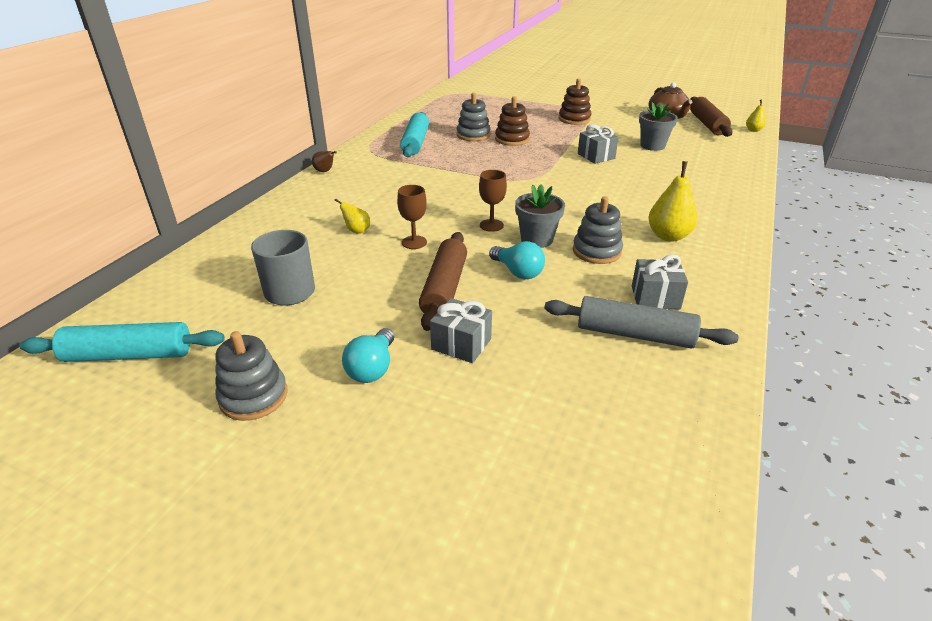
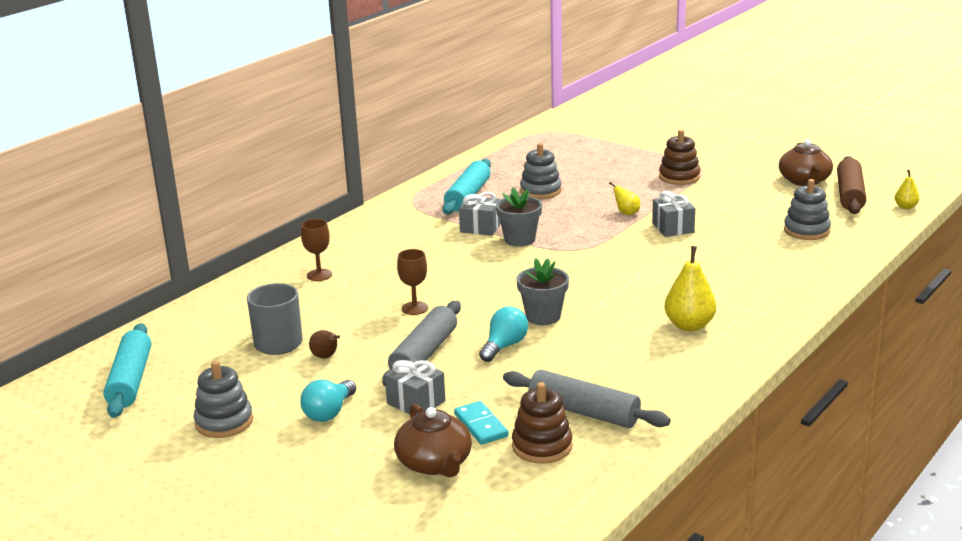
camera: 15 degrees right, 10 degrees down
(129, 355) = (130, 381): turquoise rolling pin -> turquoise rolling pin turned 75 degrees clockwise
(325, 171) = (353, 224): brown pear -> brown pear (326, 357)
(357, 231) = (362, 291): yellow pear -> yellow pear (626, 213)
(444, 288) = (424, 354): brown rolling pin -> grey rolling pin
(491, 225) = (503, 298): brown goblet -> brown goblet (319, 275)
(512, 139) = (584, 199): brown stacking toy -> brown stacking toy (542, 446)
(518, 272) = (504, 346): turquoise light bulb -> turquoise light bulb turned 120 degrees counterclockwise
(518, 420) = (435, 463): none -> brown teapot
(542, 363) = (481, 425): none -> turquoise domino
(596, 251) = (599, 334): grey stacking toy -> grey stacking toy (806, 230)
(652, 146) = (753, 219): grey flower pot -> grey flower pot (519, 239)
(655, 297) = (628, 382): grey gift -> grey gift (480, 227)

